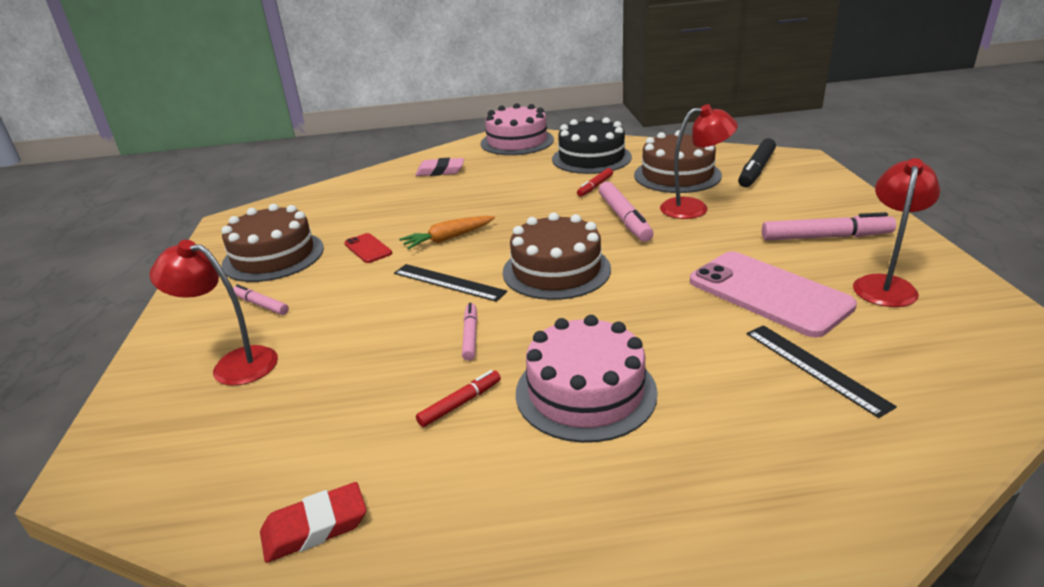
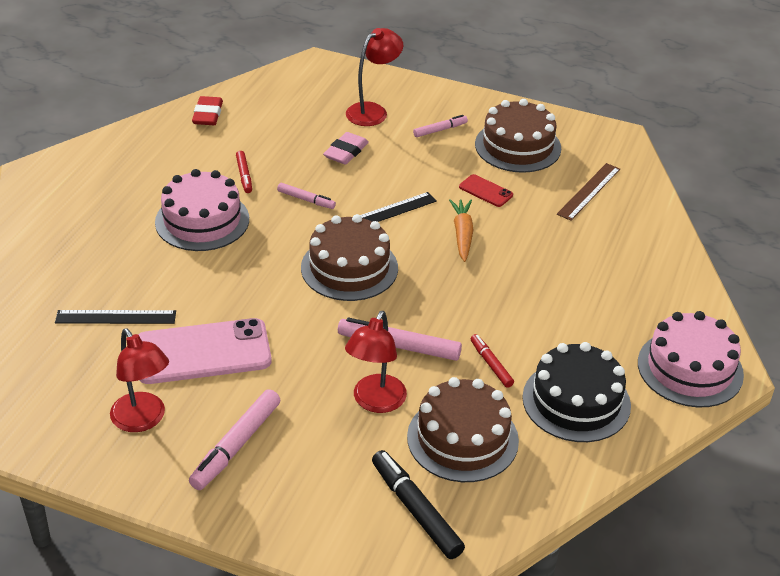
camera: 115 degrees right, 10 degrees up
(333, 210) = (589, 191): none -> brown ruler
(368, 248) = (485, 191): red phone -> red phone turned 45 degrees clockwise
(440, 171) = (636, 279): pink eraser -> pink eraser (346, 152)

